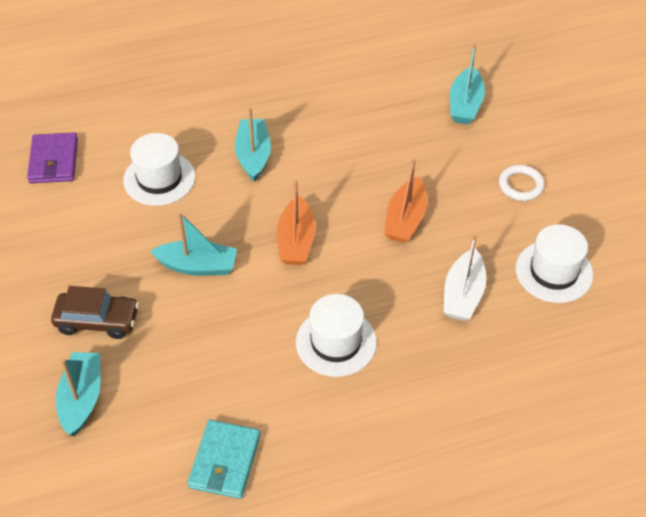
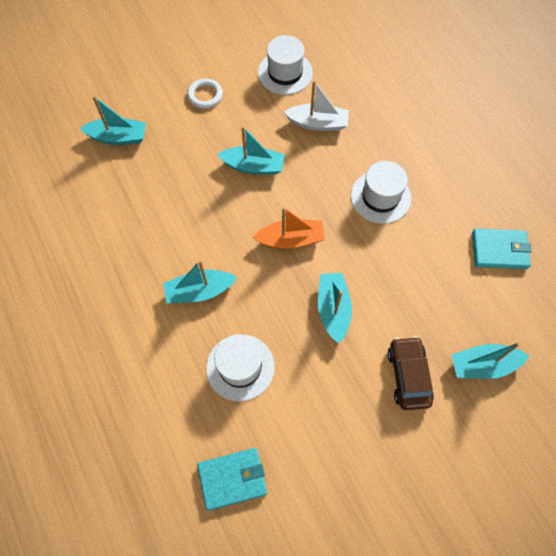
camera: 100 degrees left, 15 degrees up
(54, 161) = (232, 479): purple wallet -> turquoise wallet
(405, 219) = (253, 166): orange boat -> turquoise boat

